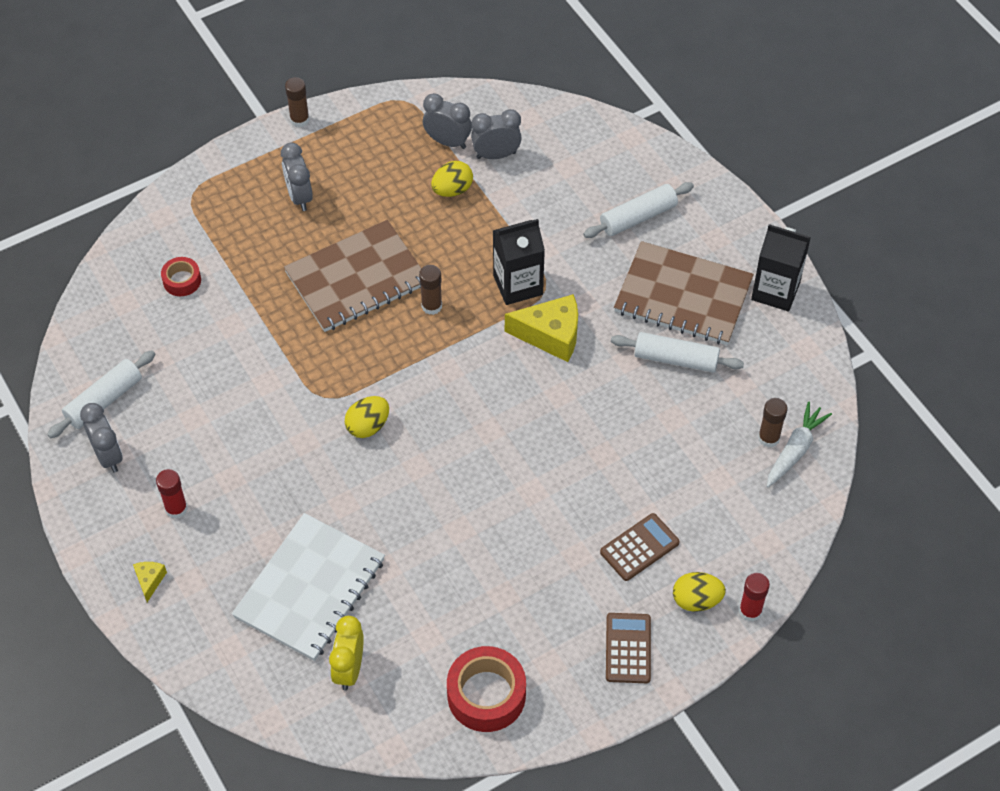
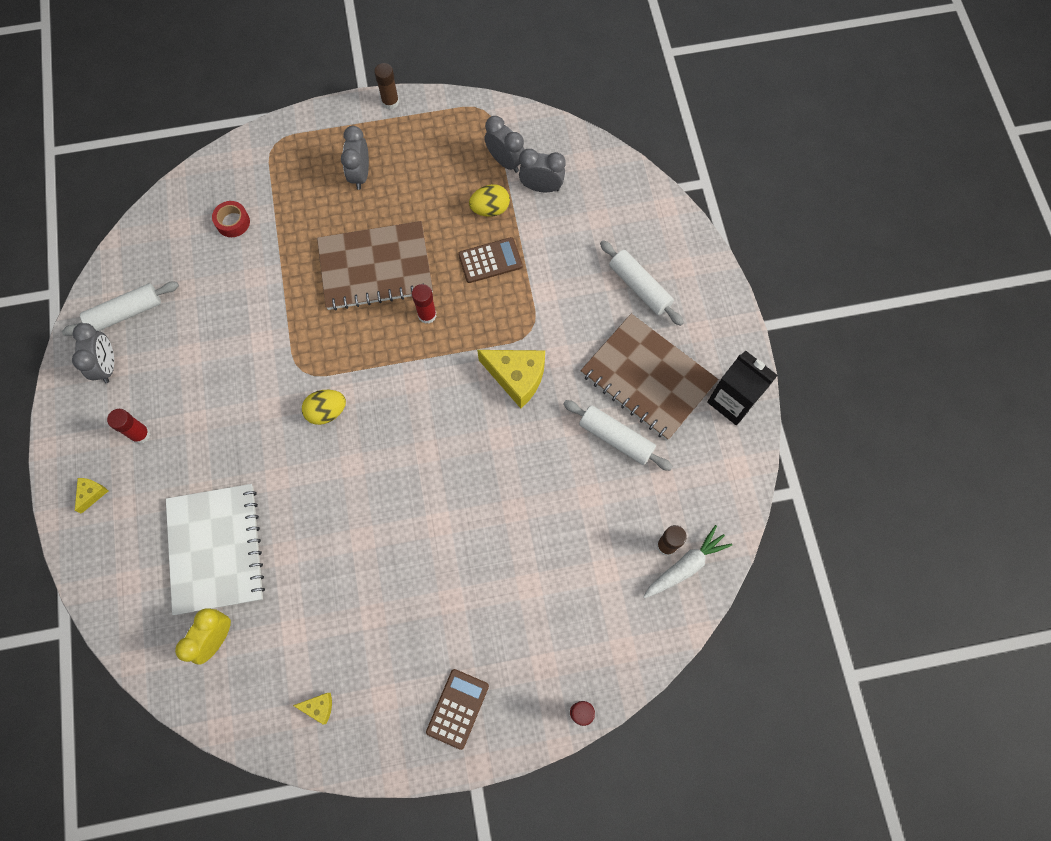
camera: 20 degrees right, 15 degrees up
(310, 588) = (216, 549): white notebook -> white notebook turned 60 degrees counterclockwise
(431, 306) = (427, 315): brown glue stick -> red glue stick
(486, 695) = (319, 707): red tape -> yellow cheese
(518, 285) = (508, 319): black carton -> none
(638, 217) = (640, 287): white rolling pin -> white rolling pin turned 60 degrees clockwise
(639, 547) = (508, 612): brown calculator -> brown calculator (490, 260)
(696, 600) = (536, 683): yellow egg -> none

